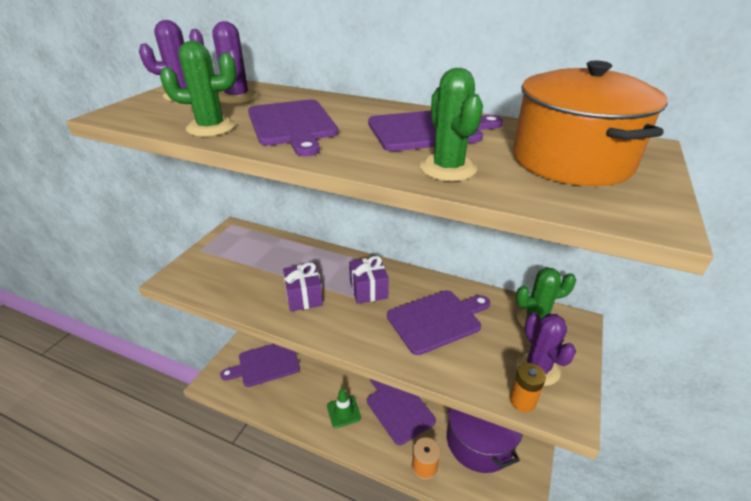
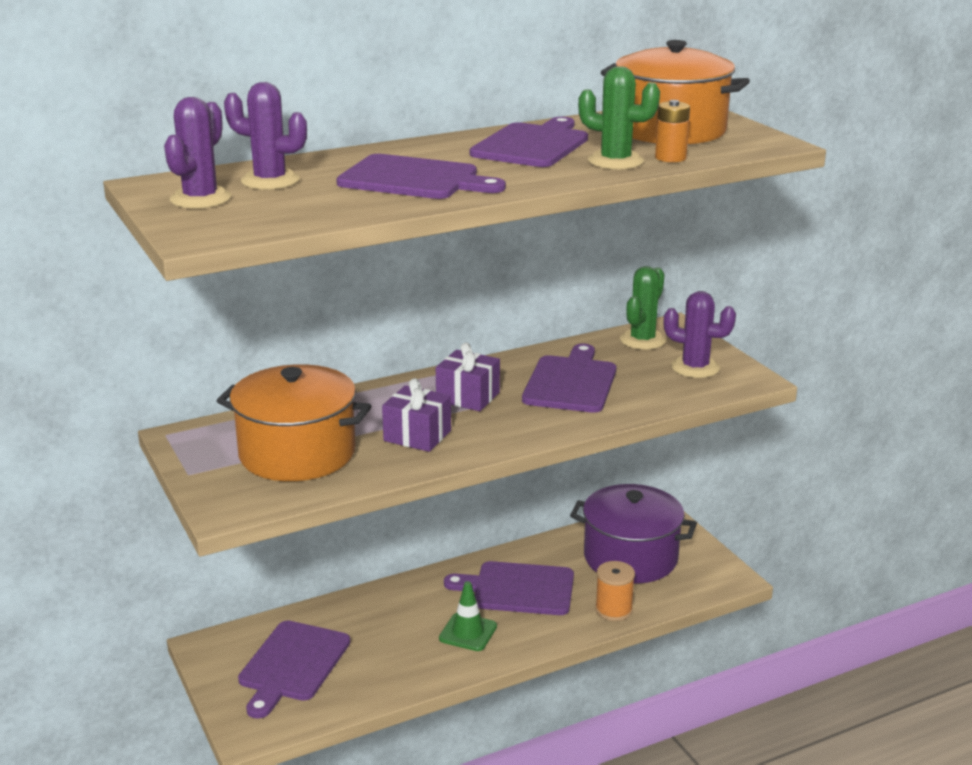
camera: 50 degrees left, 10 degrees down
(211, 127) = (350, 206): green cactus -> none
(246, 269) = (297, 453): none -> orange pot
(522, 401) = (717, 390): orange battery -> orange battery (670, 158)

